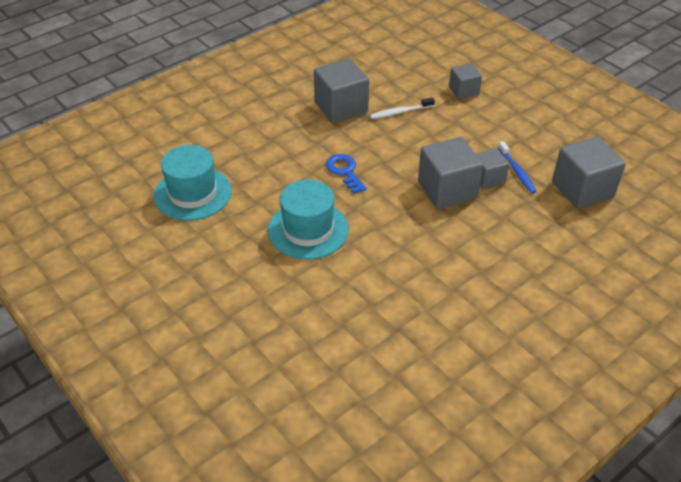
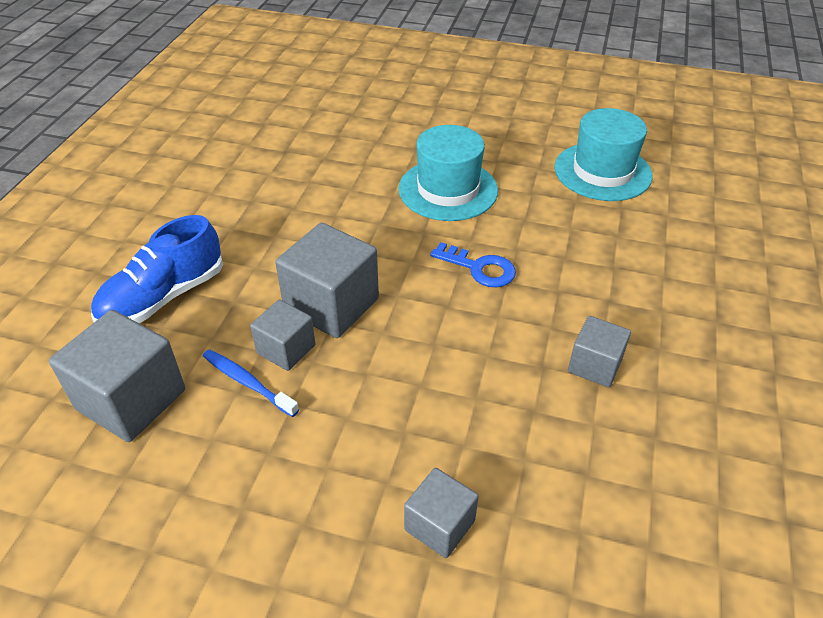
camera: 145 degrees right, 0 degrees up
(341, 107) = (594, 365): grey cube -> grey cube, size x0.58
(400, 112) = (502, 405): white toothbrush -> none
(547, 239) = (163, 297): none -> blue shoe

